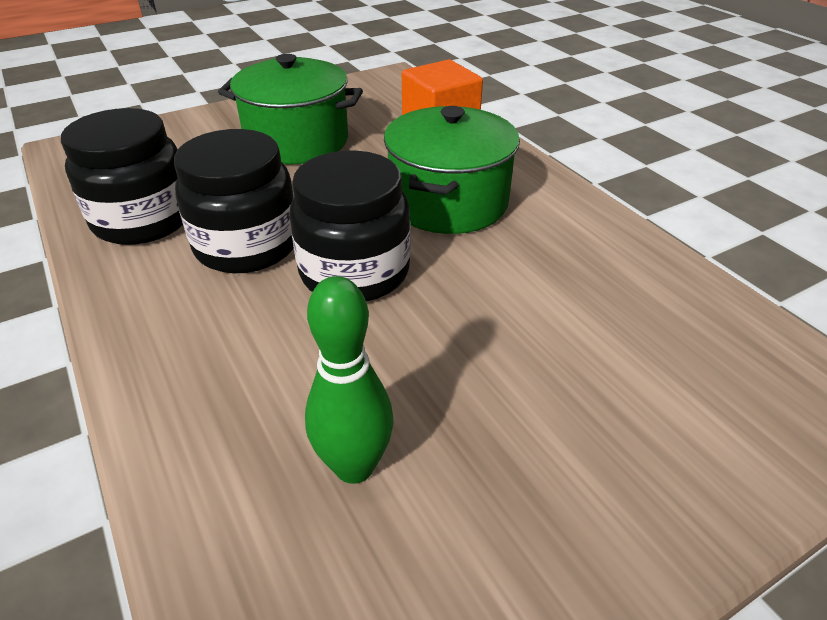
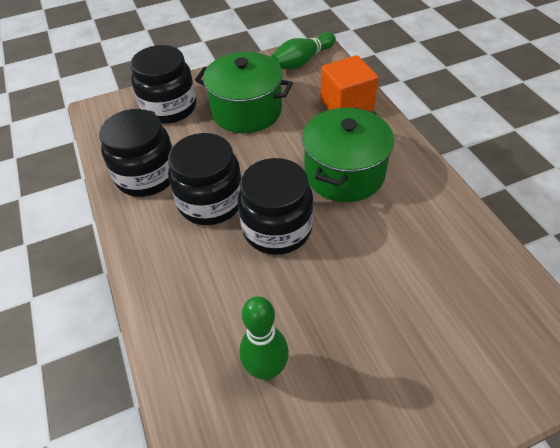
camera: 10 degrees right, 10 degrees up
(181, 142) = (169, 108): none -> black jar
(372, 89) = (302, 61): none -> green bowling pin

